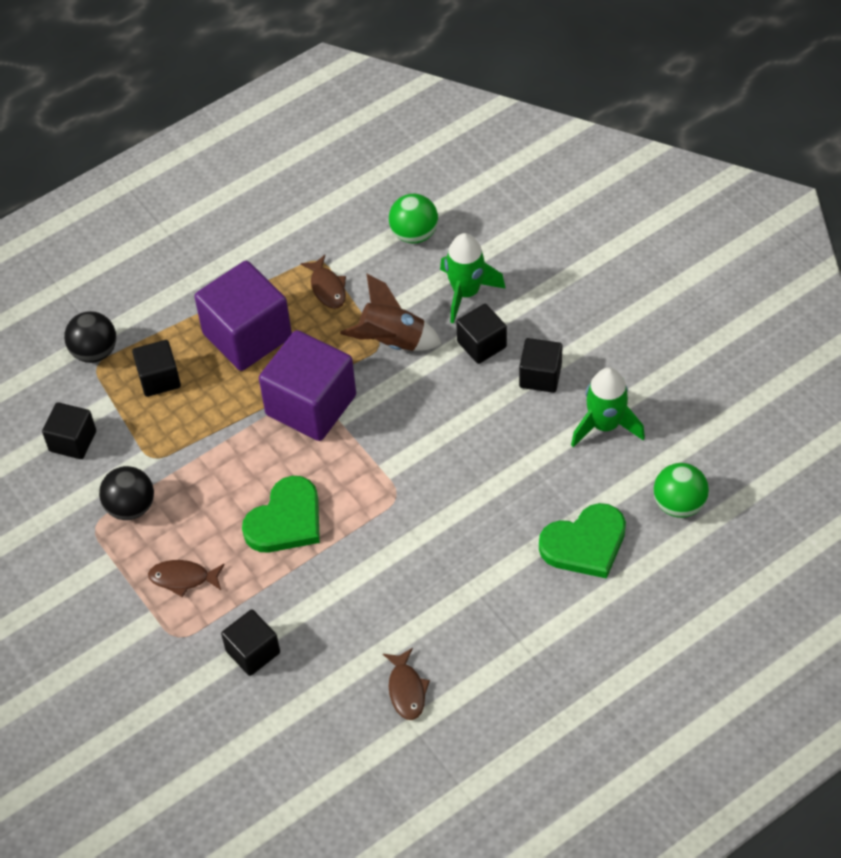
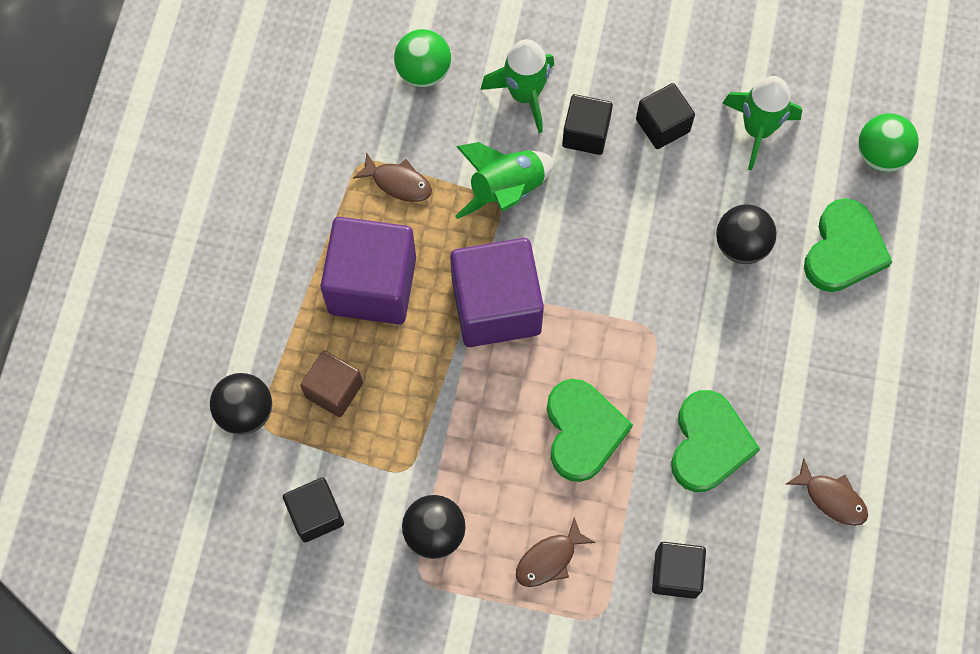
camera: 45 degrees left, 15 degrees up
(159, 379) = (334, 390): black cube -> brown cube
(359, 591) = (709, 443): none -> green heart
(392, 341) = (506, 190): brown rocket -> green rocket
(515, 488) = (741, 245): none -> black ball

